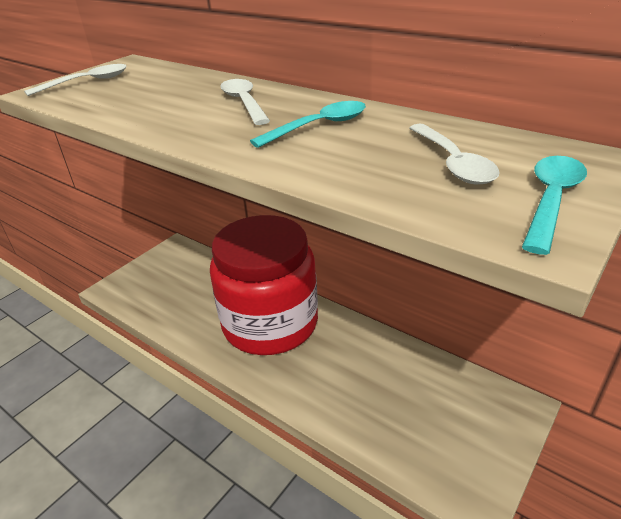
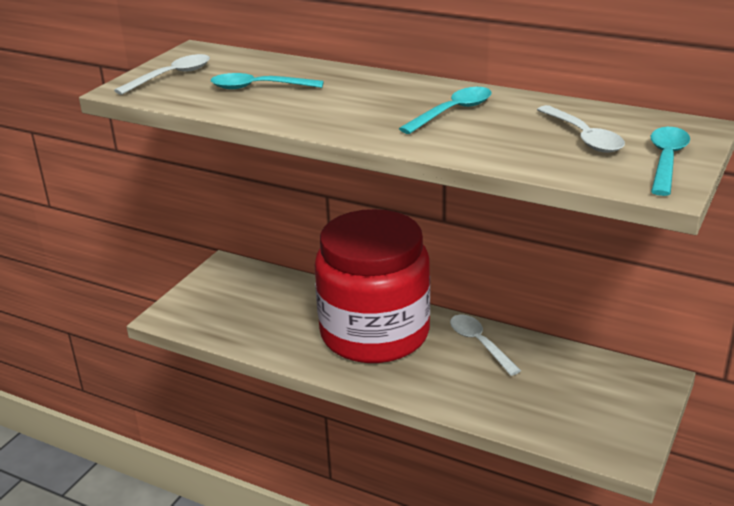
camera: 10 degrees left, 5 degrees down
(152, 94) = (259, 87): none -> turquoise spoon
(244, 103) = (364, 92): white spoon -> white spoon (480, 344)

